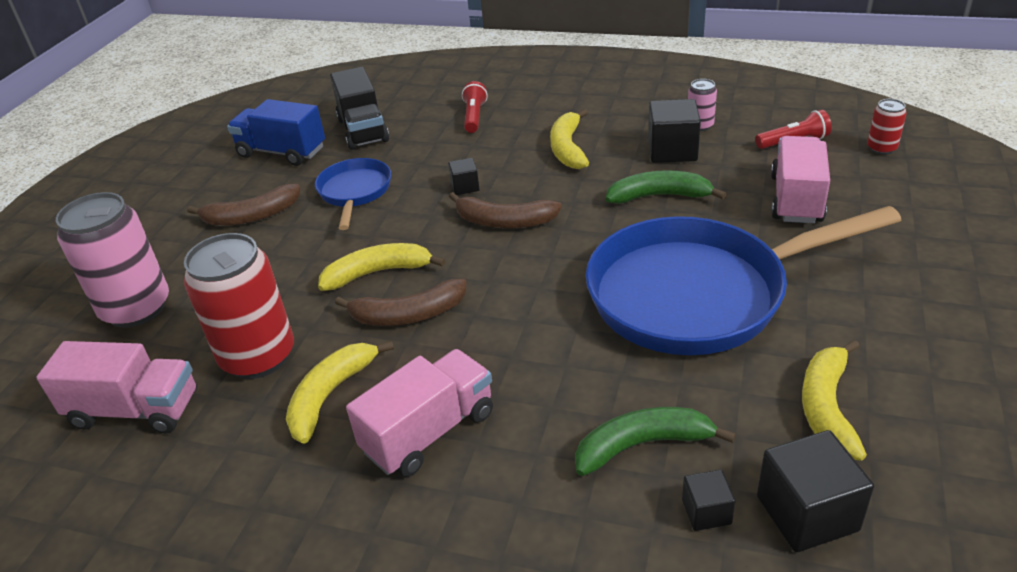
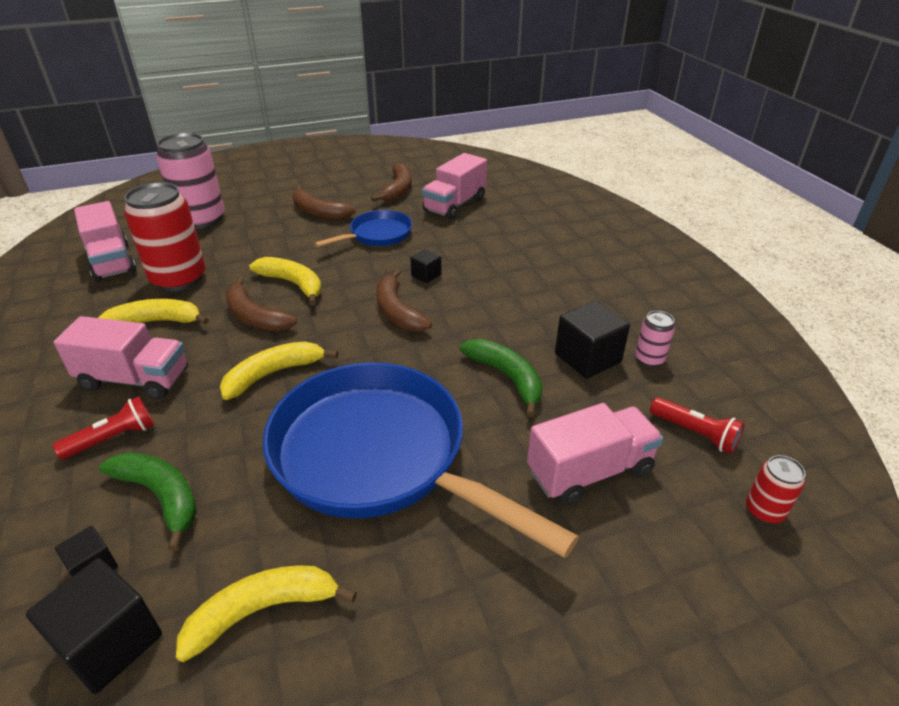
camera: 50 degrees right, 0 degrees up
(282, 152) = (398, 190): blue truck -> brown banana
(363, 130) = (454, 205): black truck -> pink truck
(474, 117) = (524, 240): red flashlight -> red flashlight (113, 438)
(568, 148) = (528, 300): yellow banana -> yellow banana (273, 374)

